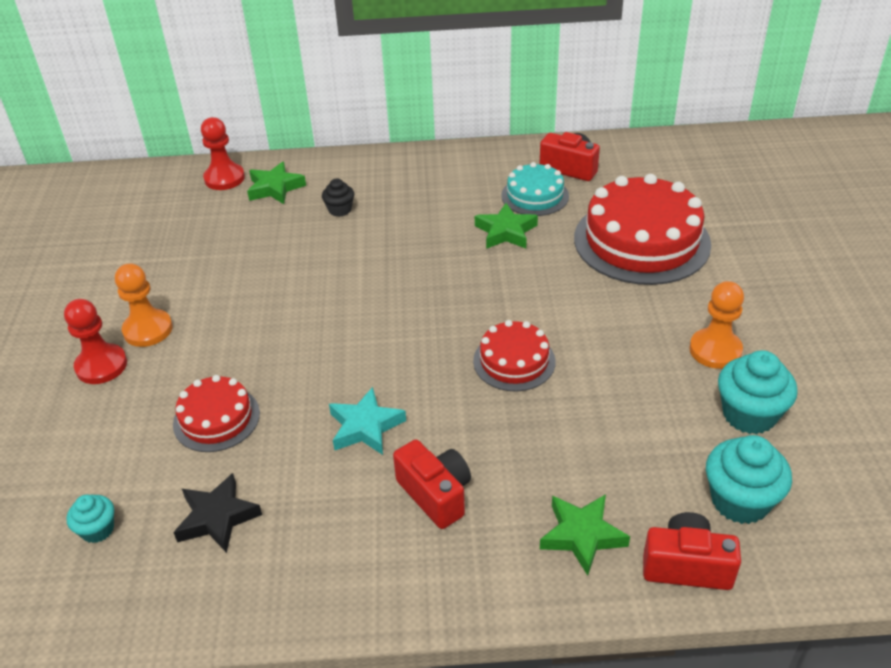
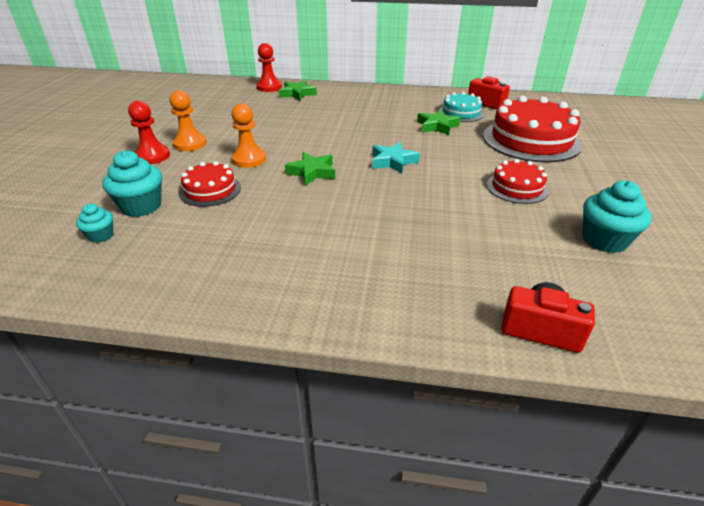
camera: 10 degrees right, 5 degrees down
(217, 517) = (184, 241): black star -> none
(340, 210) = (333, 106): black cupcake -> none
(365, 427) = (308, 208): turquoise star -> turquoise star (393, 161)
(435, 494) = (345, 252): red camera -> none
(514, 361) = (426, 188): red cake -> red cake (517, 187)
(582, 535) = (454, 294): green star -> green star (312, 172)
(715, 350) = (579, 200): orange pawn -> orange pawn (249, 159)
(740, 501) = (592, 292): turquoise cupcake -> turquoise cupcake (141, 206)

